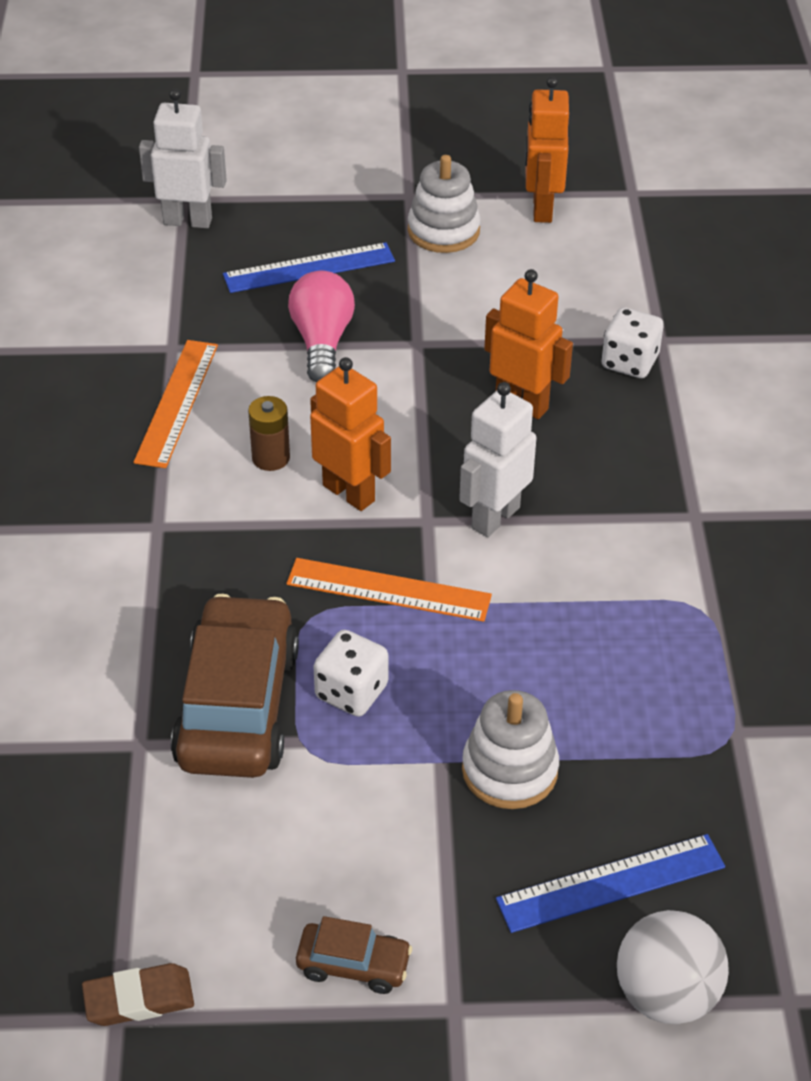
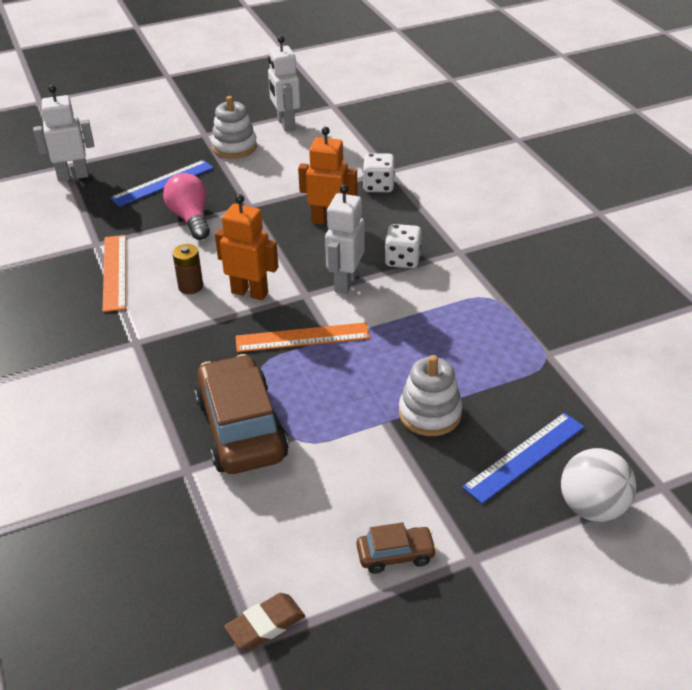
camera: 20 degrees left, 5 degrees down
(351, 692) = (309, 399): white dice -> white dice (402, 260)
(541, 208) = (285, 124): orange robot -> white robot

